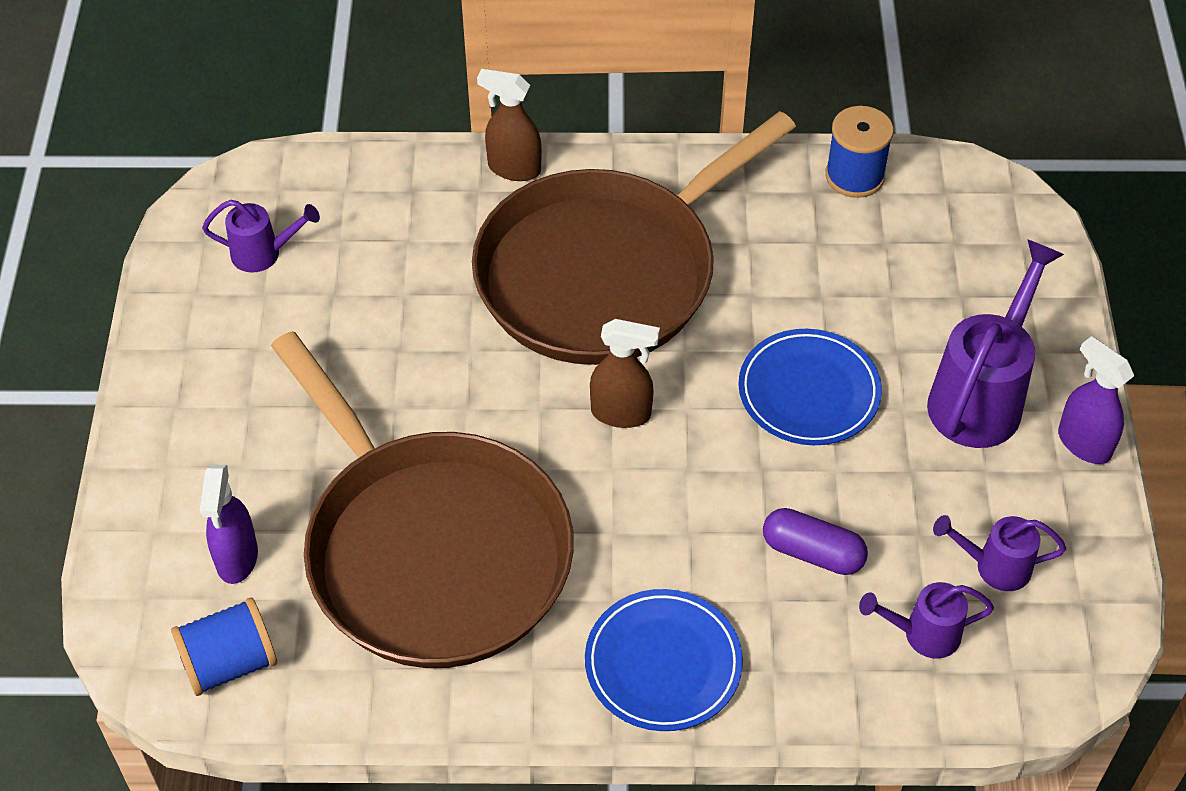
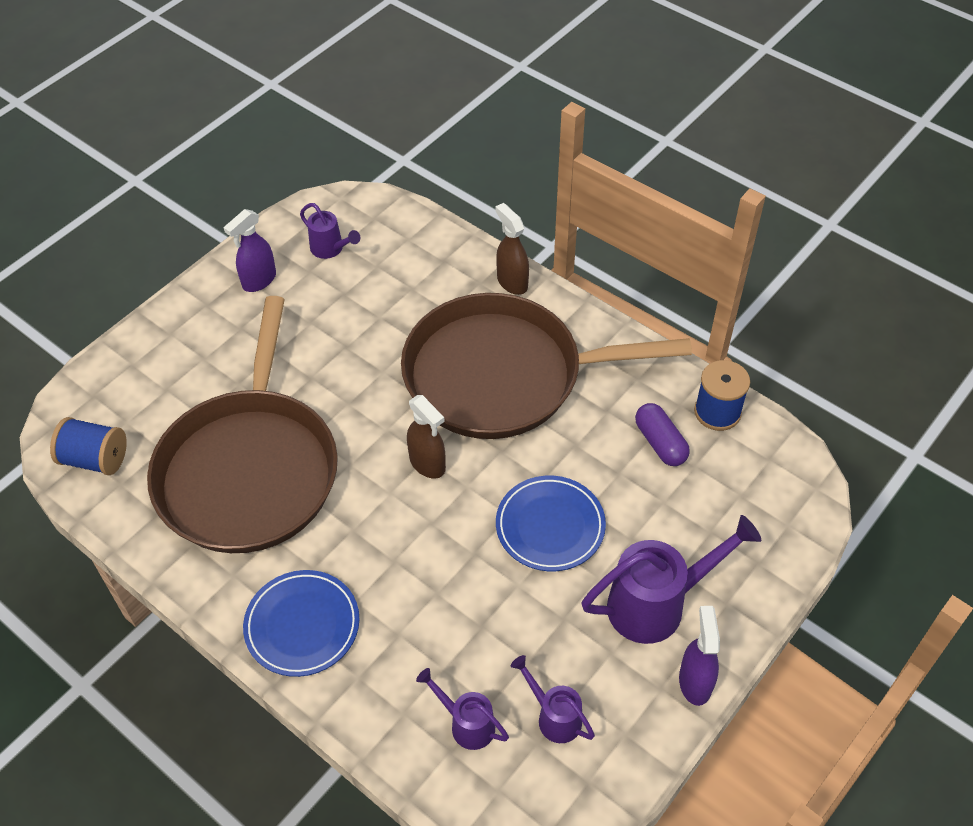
camera: 40 degrees right, 0 degrees up
(237, 558) = (153, 406): purple spray bottle -> purple spray bottle (259, 281)
(812, 553) = (452, 625): purple capsule -> purple capsule (660, 443)

